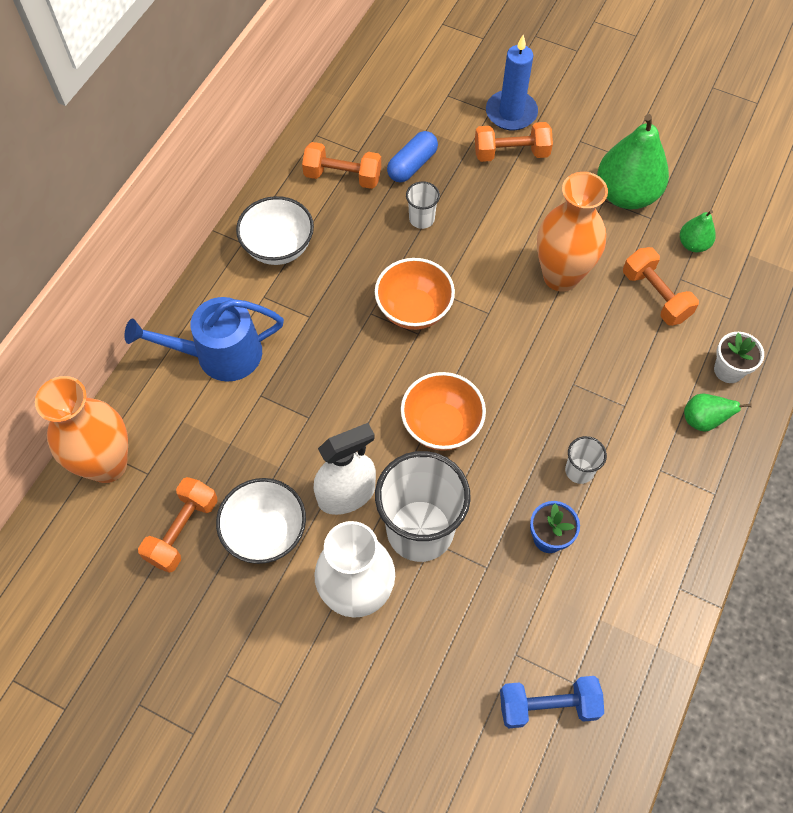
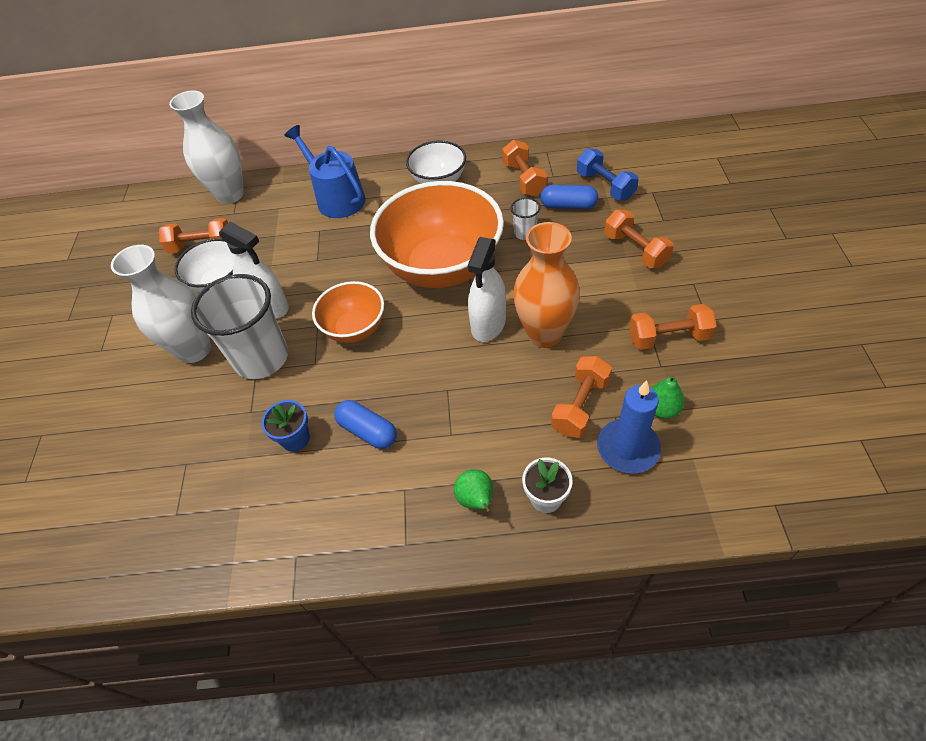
camera: 65 degrees right, 10 degrees down
(107, 464) = (230, 195): orange vase -> white vase
(414, 310) = (442, 267): orange bowl -> orange bowl, size x1.89
(511, 113) = (675, 231): blue candle -> blue candle (628, 448)
(518, 311) = (488, 324): none -> white spray bottle
(548, 705) = (150, 505): blue dumbbell -> blue dumbbell (605, 186)
(579, 470) = (368, 431): white cup -> blue capsule
(626, 194) = (668, 338): green pear -> orange dumbbell

